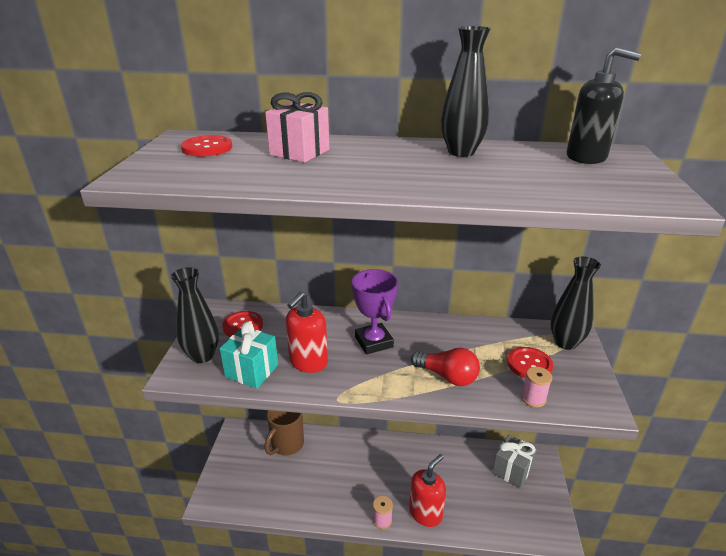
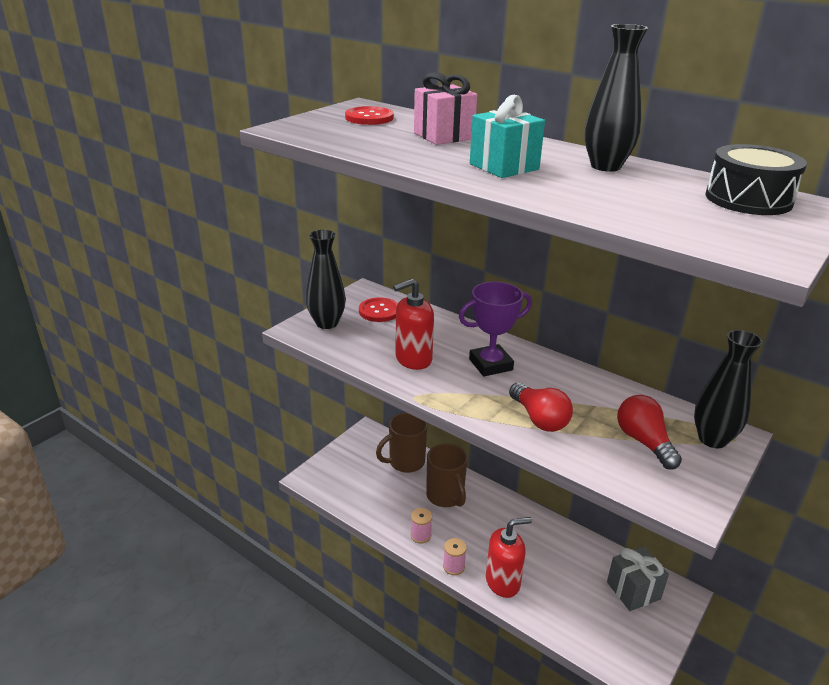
camera: 30 degrees right, 0 degrees up
(252, 371) = (358, 349): turquoise gift -> turquoise gift (504, 167)
(337, 460) = (445, 496): none -> brown mug
(374, 342) = (490, 364): purple trophy -> purple trophy turned 60 degrees clockwise
(529, 364) = (644, 442): red button -> red light bulb
(533, 398) = (616, 472): pink spool -> pink spool (420, 535)
(586, 157) = (748, 199): black soap dispenser -> black drum

